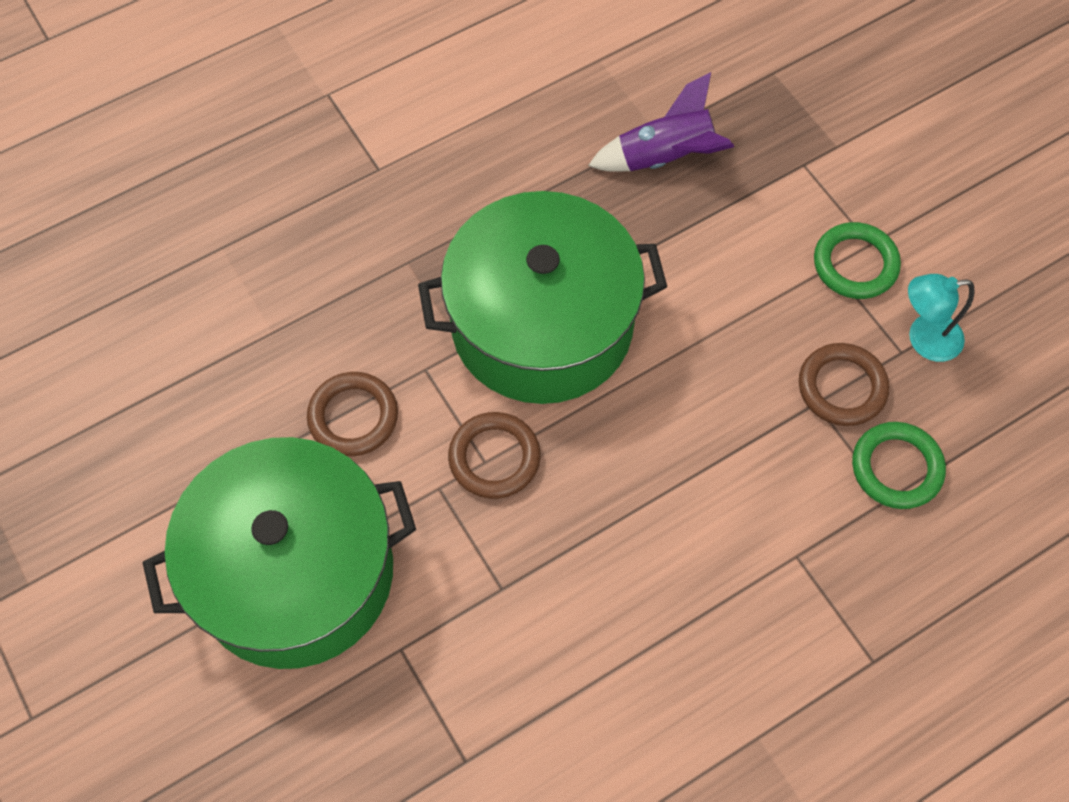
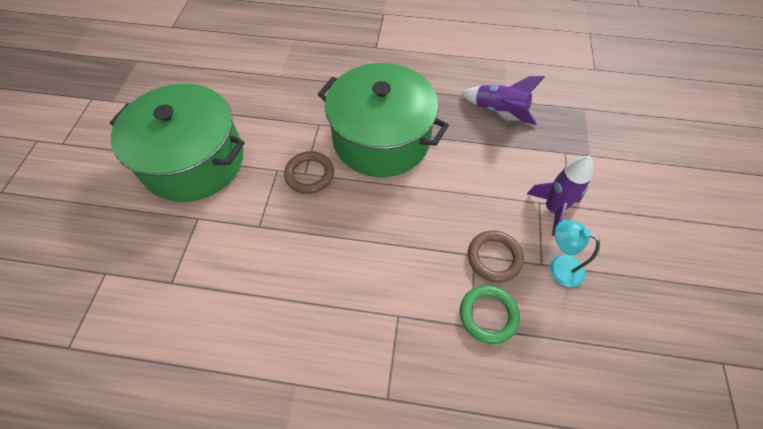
camera: 40 degrees right, 5 degrees down
(353, 417) = (274, 122): brown ring -> none
(855, 264) = (552, 209): green ring -> purple rocket

